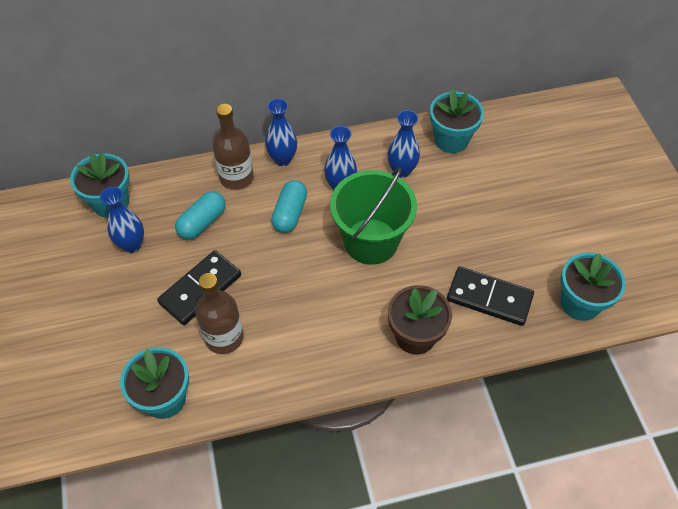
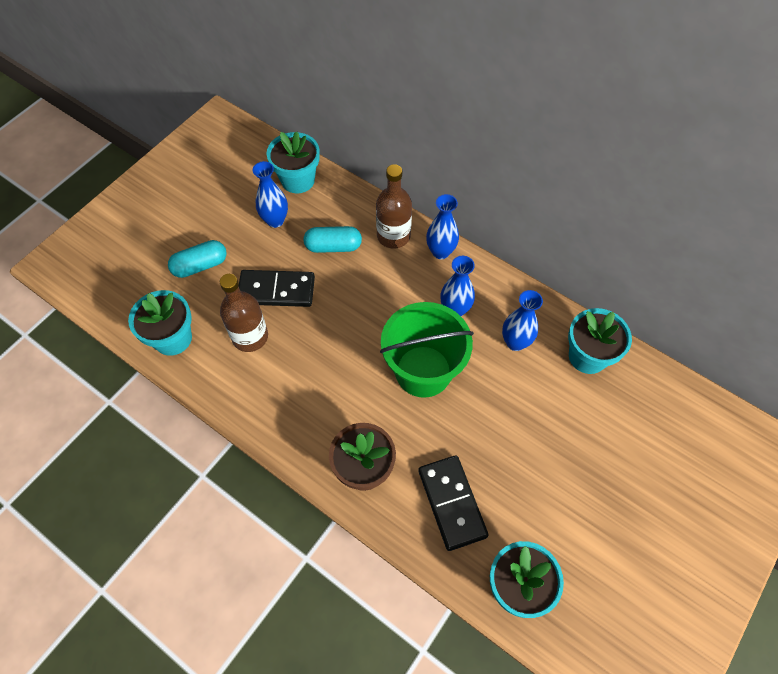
camera: 50 degrees right, 5 degrees up
(290, 213) = (395, 295): turquoise capsule -> turquoise capsule (200, 265)

